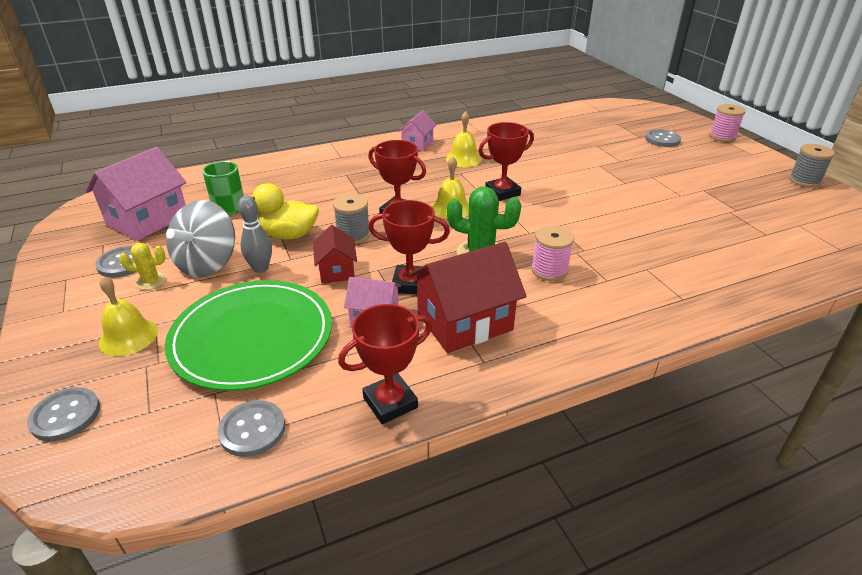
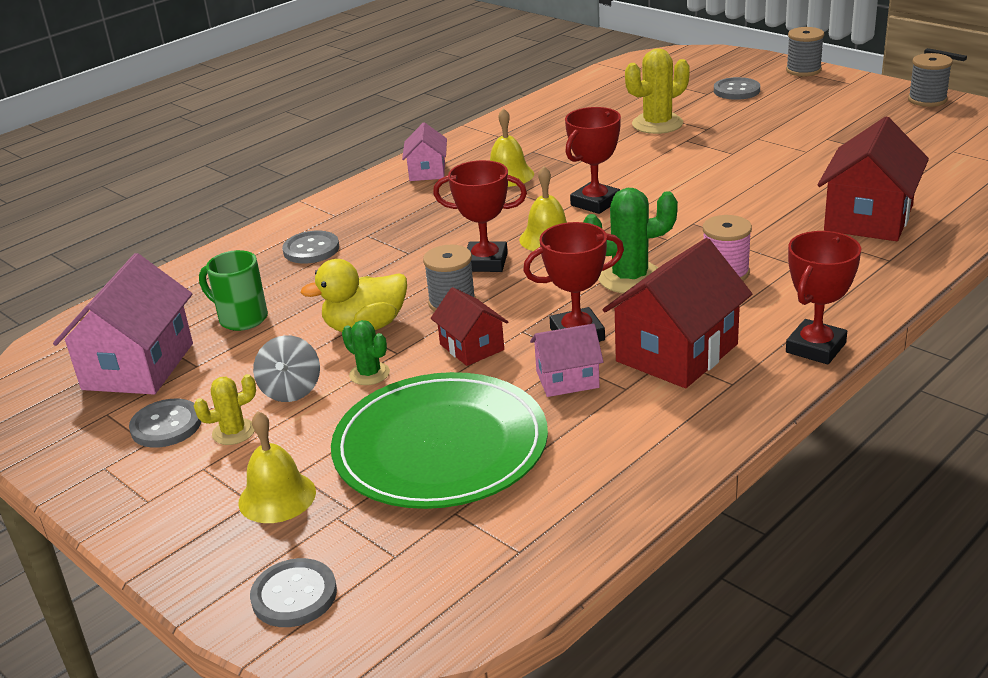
camera: 20 degrees left, 5 degrees down
(208, 264) = (291, 390): grey spinning top -> grey spinning top, size x0.61
(252, 430) = (539, 528): grey button -> grey button (311, 249)
(261, 268) = (369, 374): grey bowling pin -> green cactus
(390, 403) = (667, 453): red trophy -> red trophy (816, 348)
(589, 149) = (657, 124): none -> yellow cactus
(691, 260) = (868, 218): none -> red house
(722, 137) = (803, 70): pink spool -> grey spool

